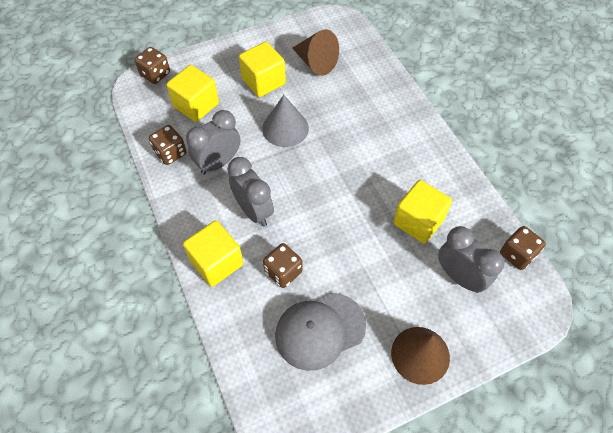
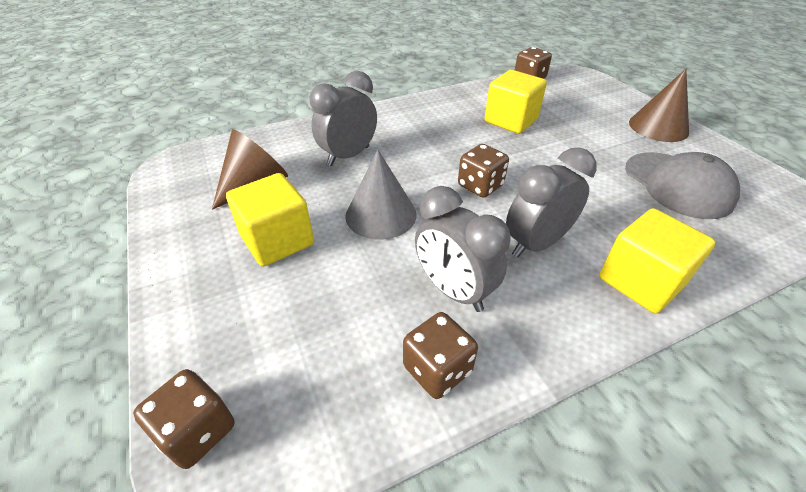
camera: 90 degrees left, 15 degrees down
(196, 105) = (314, 335): yellow cube -> none
(283, 272) = (619, 213): brown dice -> brown dice (480, 186)
(459, 277) = (565, 104): grey clock -> grey clock (348, 156)

